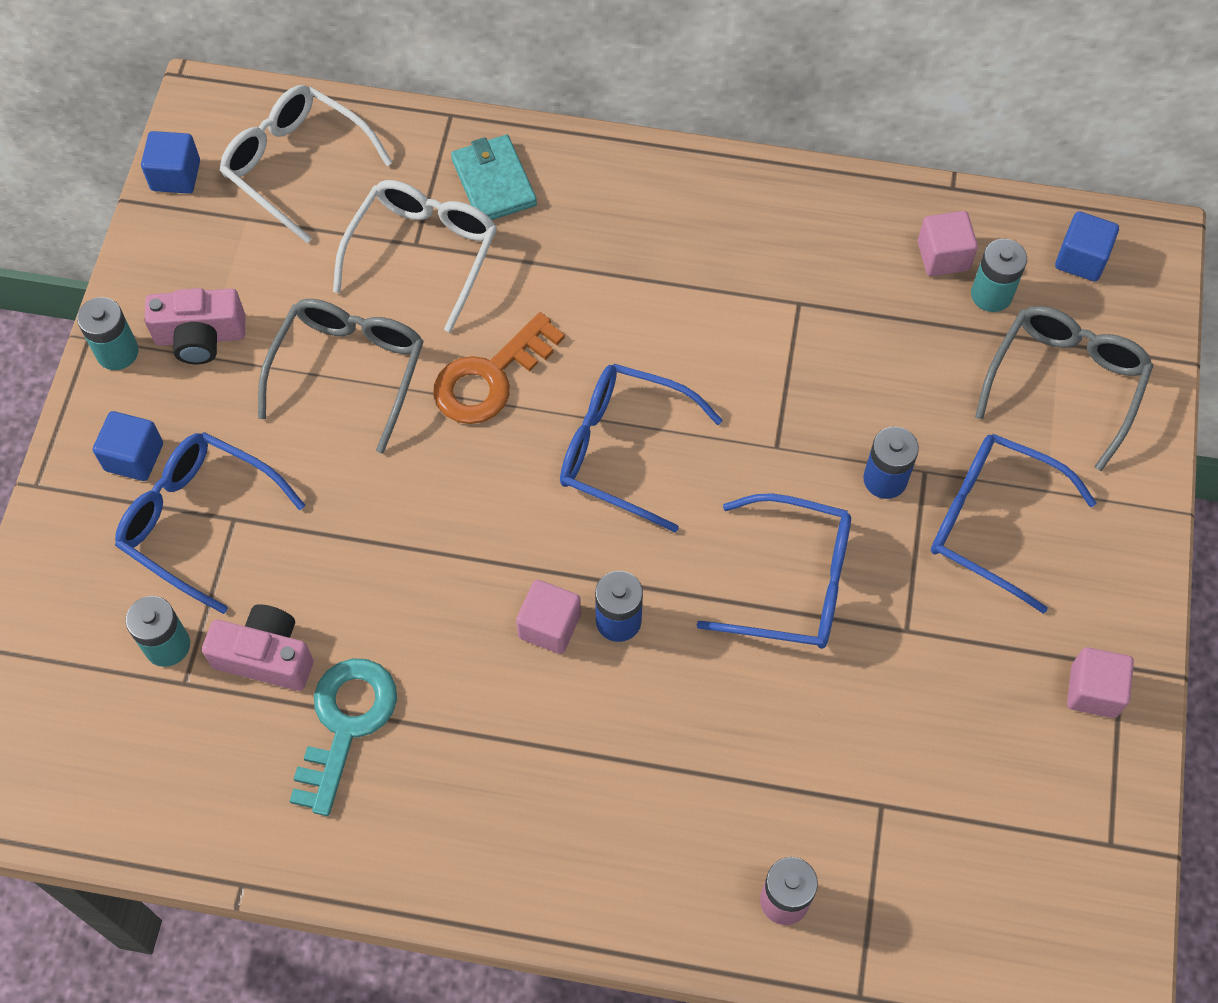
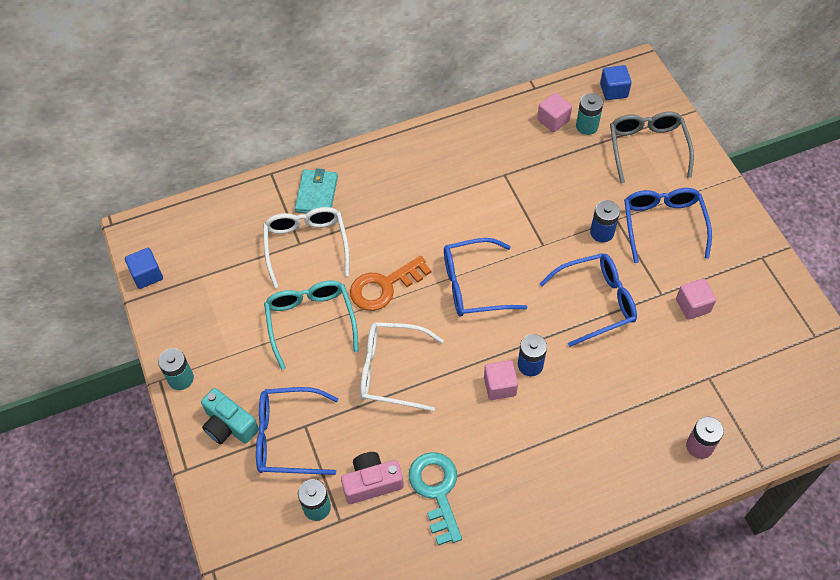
camera: 30 degrees left, 5 degrees down
(134, 457) = (229, 425): blue cube -> turquoise camera
(200, 336) = (220, 347): pink camera -> none
(298, 166) = (210, 237): white glasses -> white glasses (392, 371)
(348, 372) = (311, 322): grey glasses -> turquoise glasses
(490, 377) = (384, 286): orange key -> orange key turned 45 degrees clockwise
(494, 182) = (316, 194): turquoise wallet -> turquoise wallet turned 60 degrees clockwise
(994, 523) = (663, 225): blue glasses -> blue glasses turned 90 degrees clockwise
(1093, 691) = (759, 274): pink cube -> pink cube (693, 306)

